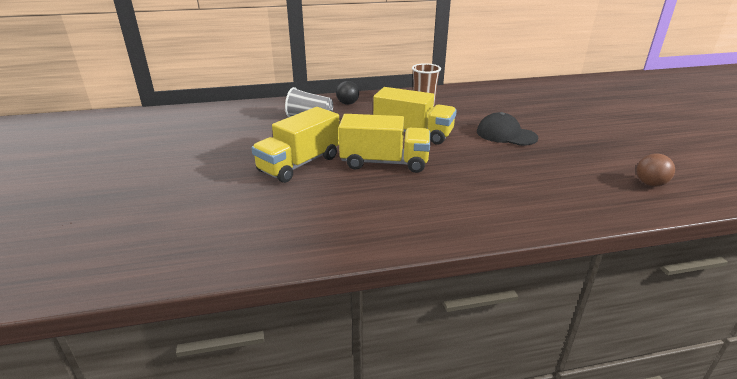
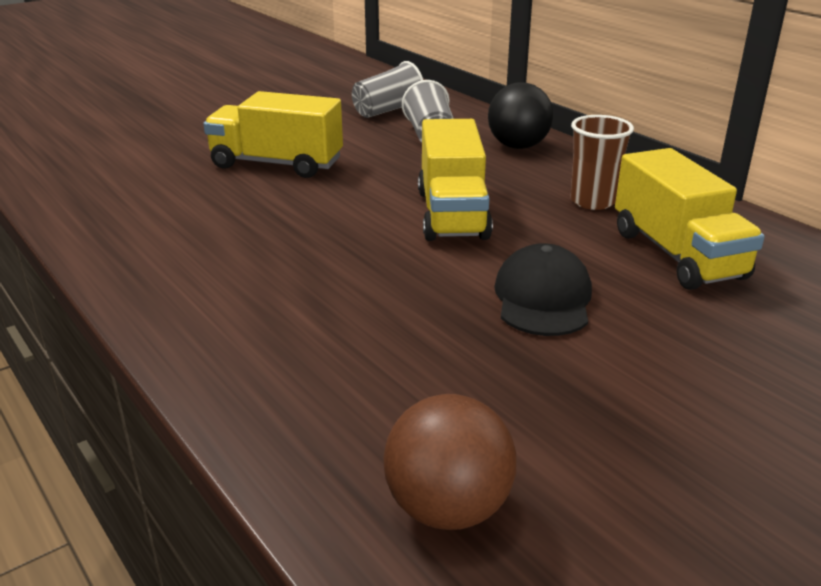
camera: 65 degrees right, 0 degrees up
(256, 120) = (388, 111): none -> grey cup
(348, 103) = (518, 146): black ball -> black ball, size x1.52
(384, 163) = (323, 213): yellow truck -> yellow truck (677, 254)
(650, 184) = (448, 508): brown ball -> brown ball, size x1.52

